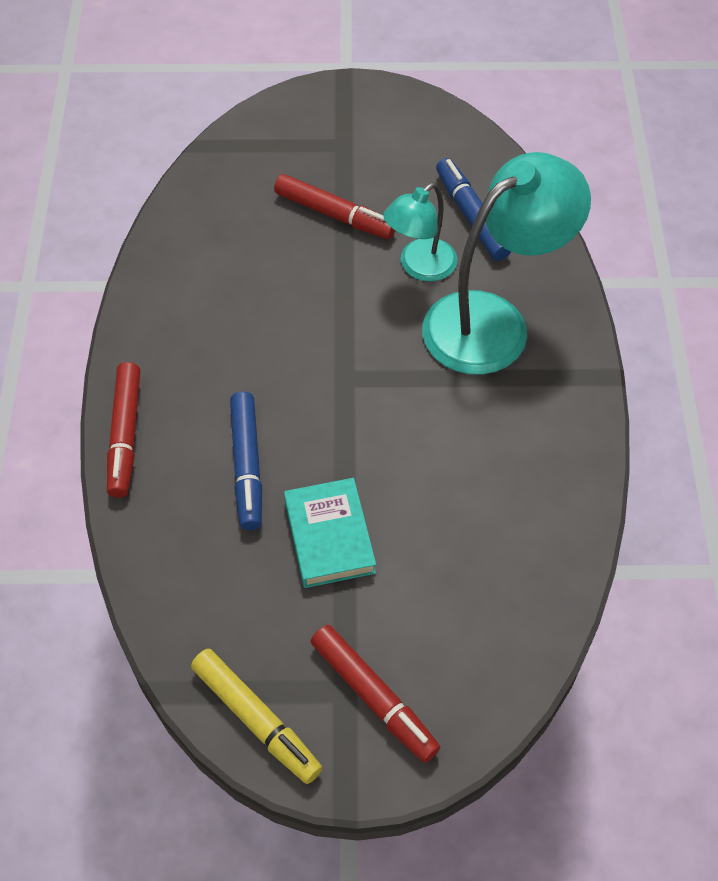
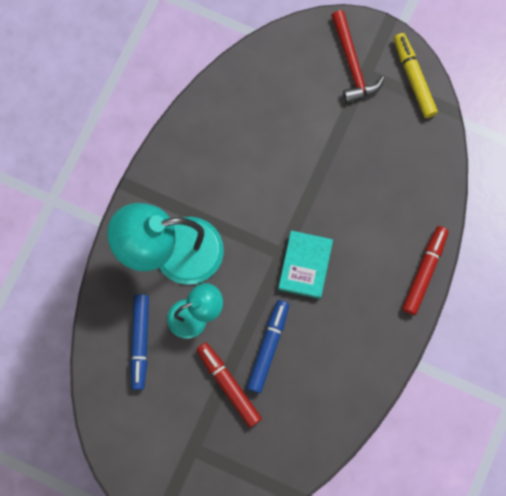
camera: 155 degrees left, 20 degrees up
(247, 466) = (362, 220): blue marker -> blue marker (268, 347)
(329, 536) = (336, 157): turquoise book -> turquoise book (305, 265)
(373, 697) = (352, 64): red marker -> red hammer

